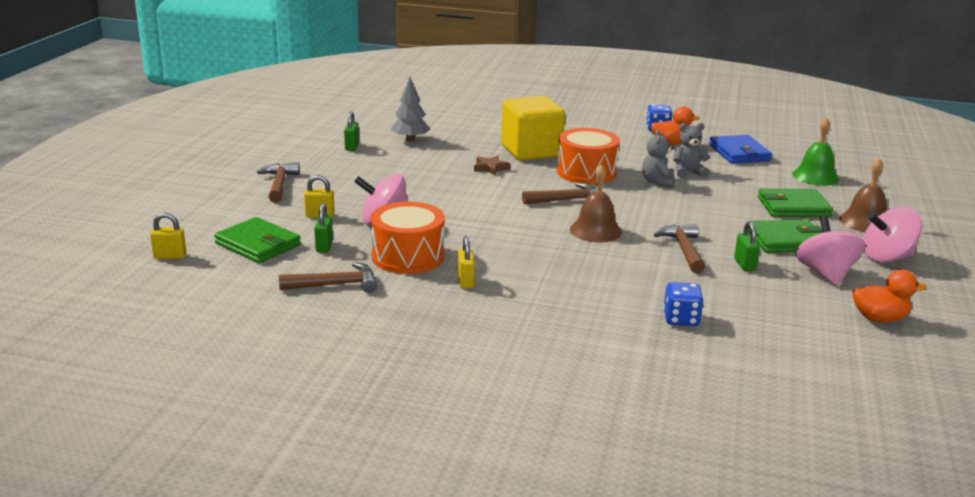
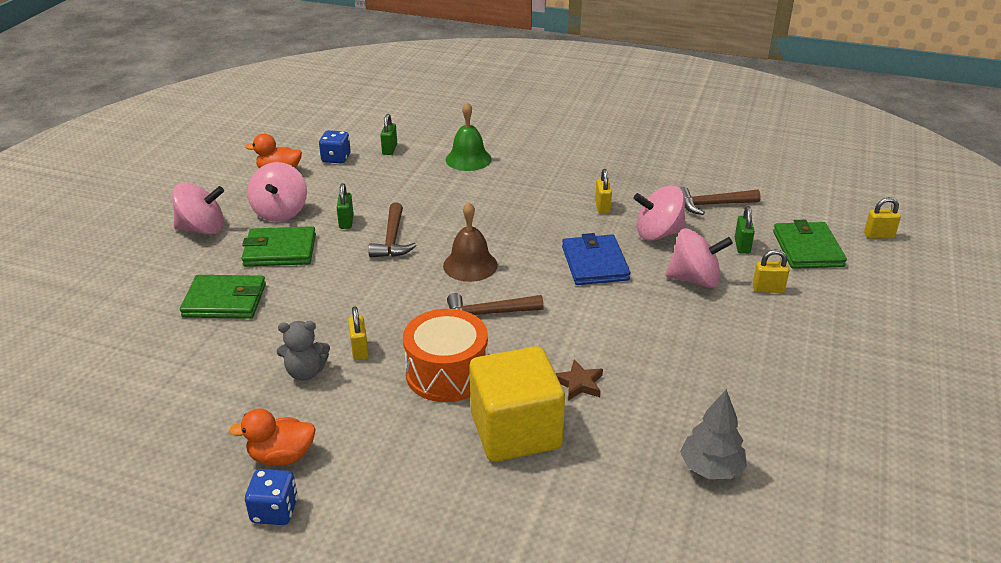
camera: 175 degrees left, 10 degrees up
(258, 244) = (807, 249): green wallet -> green wallet turned 45 degrees clockwise
(279, 184) = (848, 346): brown hammer -> none
(352, 147) = (796, 444): green padlock -> green padlock (389, 149)
(408, 256) = (658, 234): orange drum -> pink spinning top
(657, 182) = (359, 350): grey teddy bear -> yellow padlock
(681, 319) = (435, 173): blue dice -> blue dice (336, 158)
(739, 153) = (191, 426): blue wallet -> blue wallet (594, 263)
(815, 176) = (135, 362): green bell -> green bell (468, 159)
(865, 222) = (167, 276): brown bell -> none

